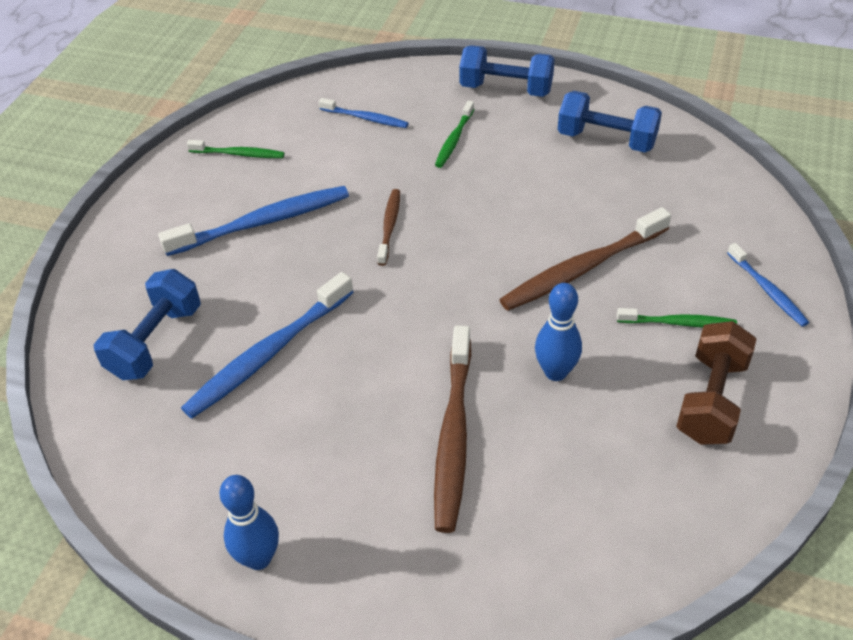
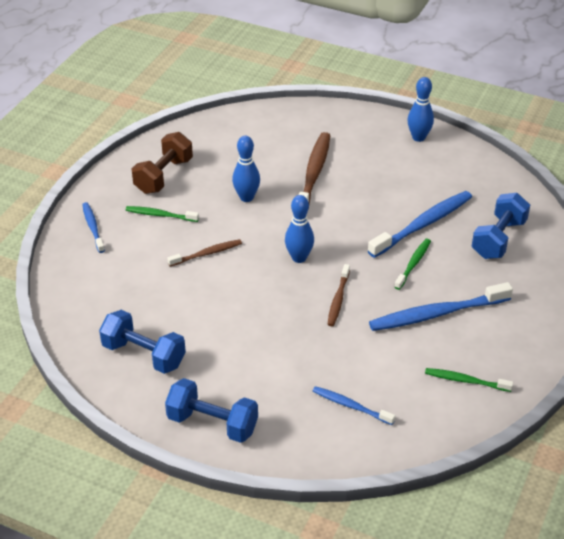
camera: 175 degrees left, 5 degrees down
(450, 277) = (299, 258): none -> blue bowling pin
(454, 139) = (273, 372): green toothbrush -> green toothbrush (413, 264)
(582, 268) = (206, 254): brown toothbrush -> brown toothbrush, size x0.55

